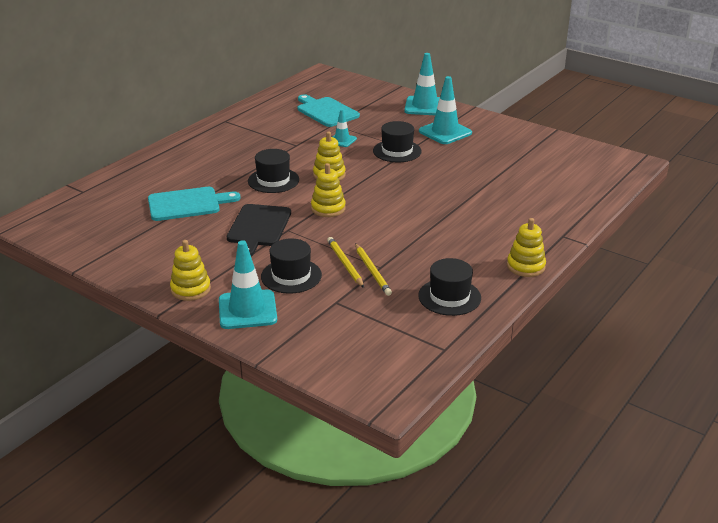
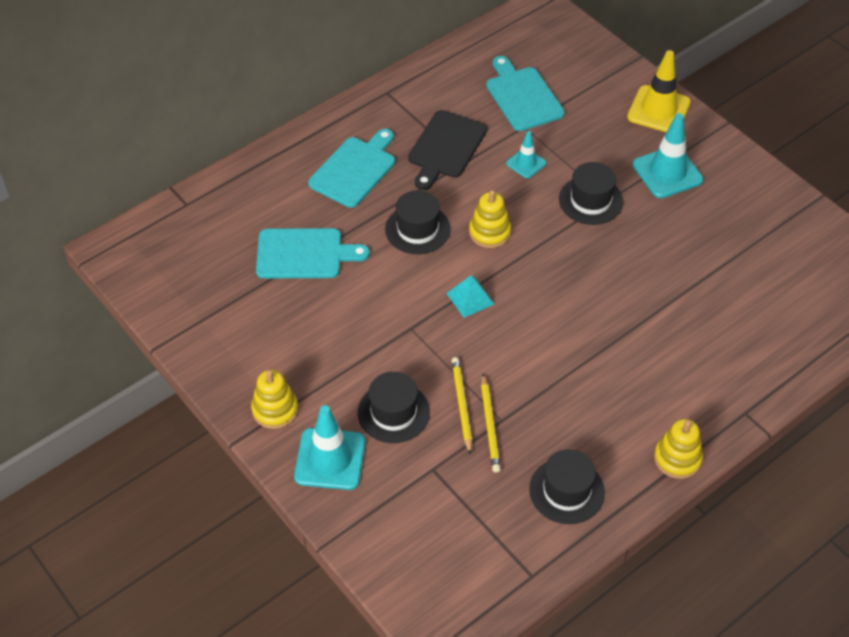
camera: 15 degrees right, 20 degrees up
(213, 158) = (354, 169): none -> turquoise cutting board
(258, 228) = (377, 317): black cutting board -> black cutting board (446, 147)
(328, 208) = (470, 298): yellow stacking toy -> turquoise pyramid
(425, 106) = (658, 110): turquoise traffic cone -> yellow traffic cone

